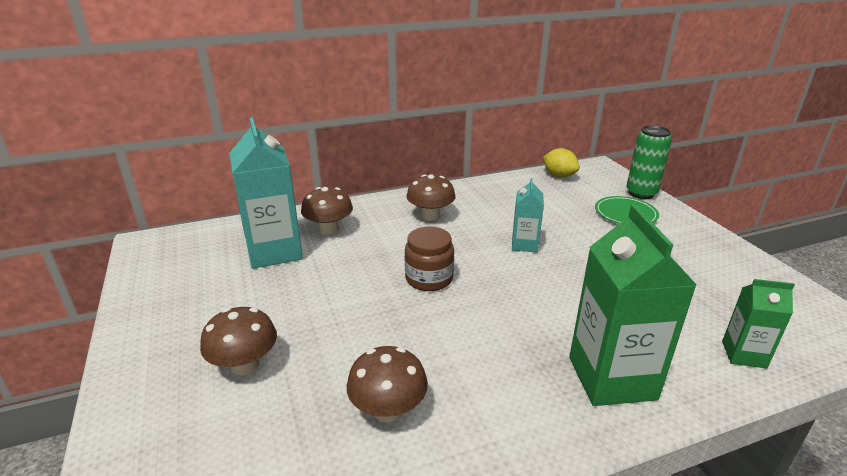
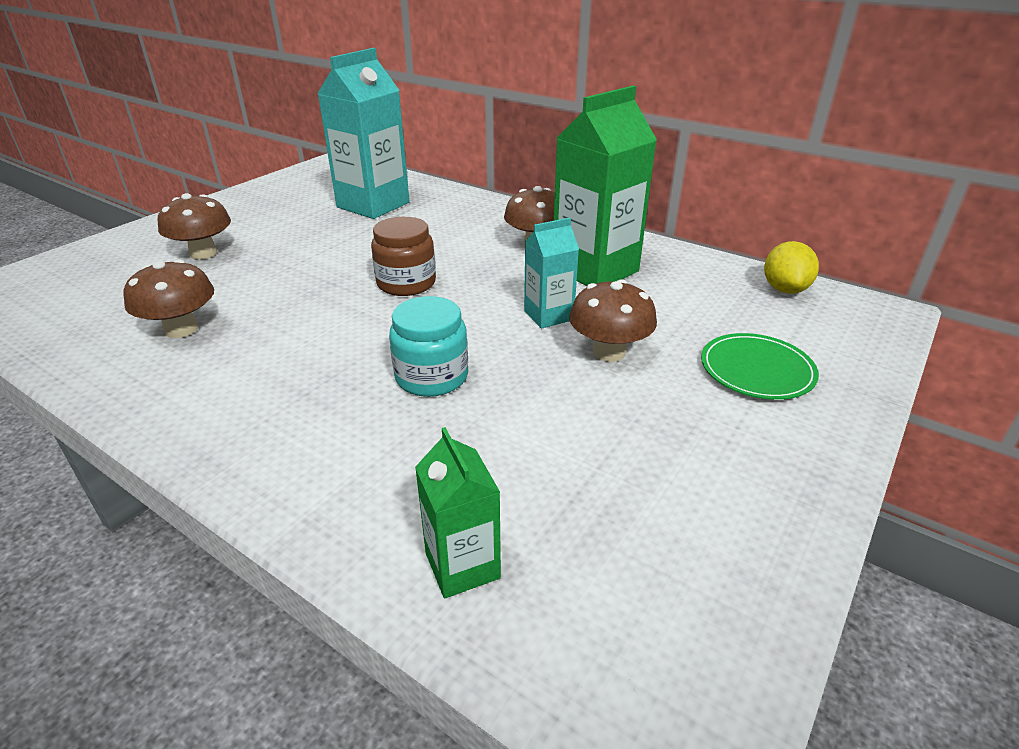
camera: 55 degrees right, 5 degrees up
(329, 229) = (439, 211): brown mushroom -> brown mushroom (609, 352)
(561, 307) = (432, 377): none -> turquoise jar
(611, 378) = (314, 447): green carton -> green carton (595, 270)
(641, 193) = (856, 369): green can -> none

